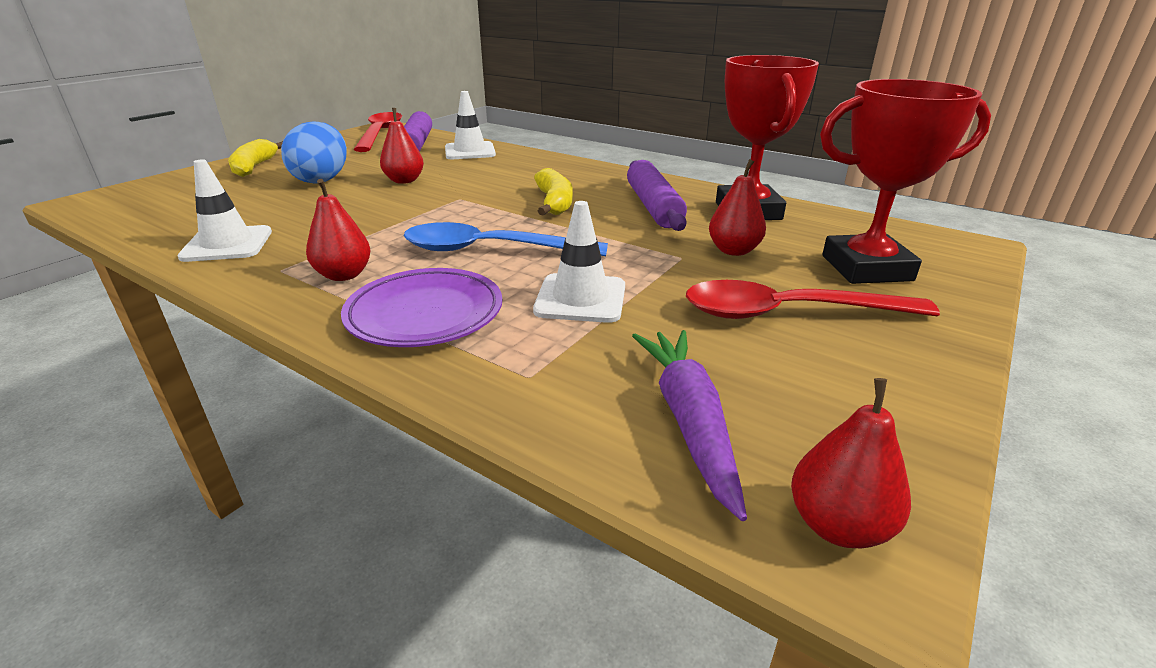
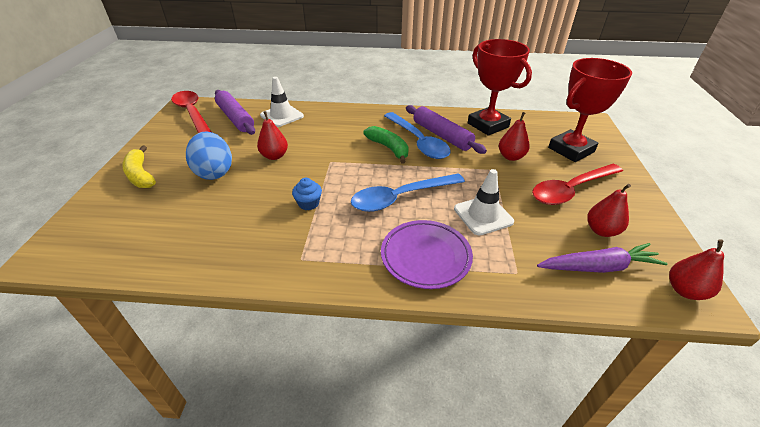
camera: 30 degrees left, 10 degrees up
(227, 244) = (234, 253): white traffic cone -> none
(344, 275) = (345, 247): red pear -> red pear (601, 230)
(371, 227) = (308, 203): none -> blue cupcake
(554, 203) = (389, 148): yellow banana -> green banana
(607, 206) = (418, 142): none -> blue spoon
(689, 421) = (598, 267): purple carrot -> purple carrot turned 120 degrees clockwise

